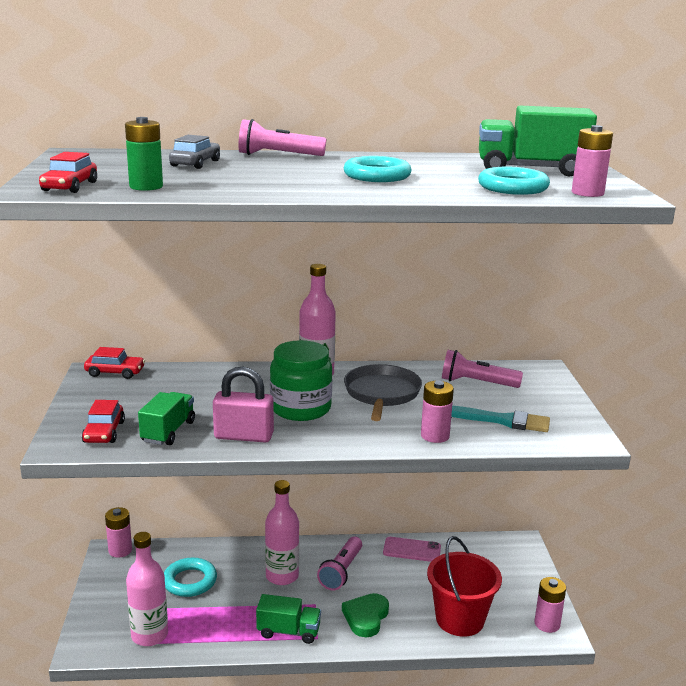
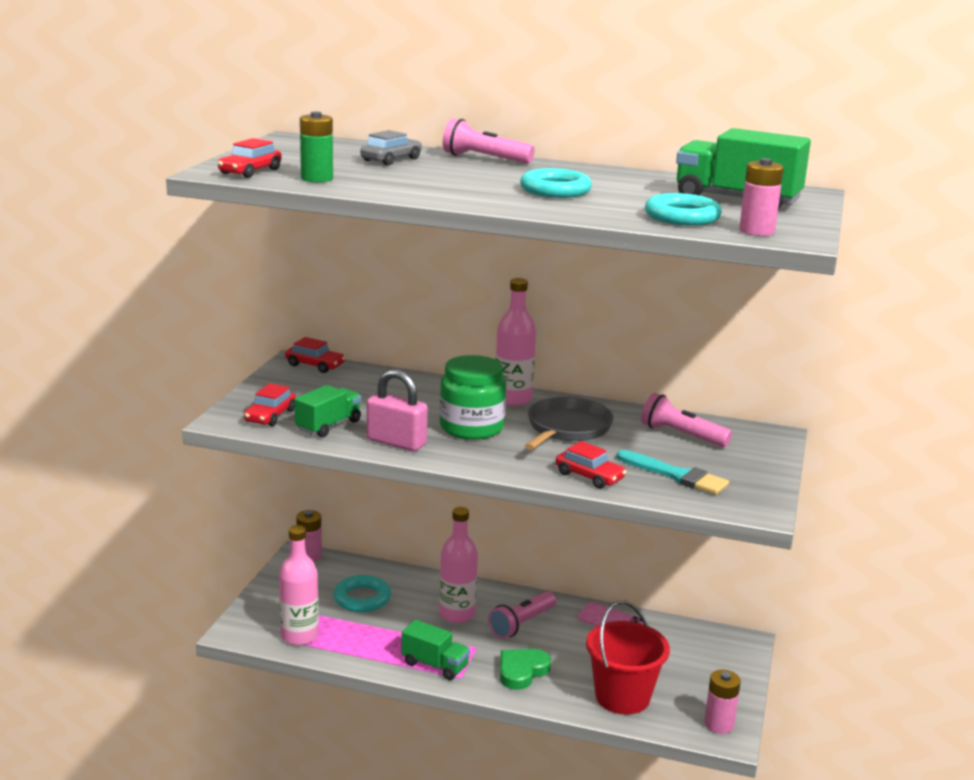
camera: 20 degrees right, 0 degrees up
(435, 436) = (589, 476): pink battery -> red car

